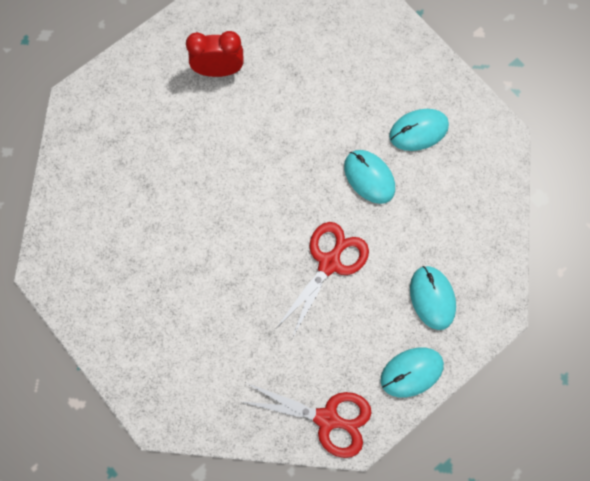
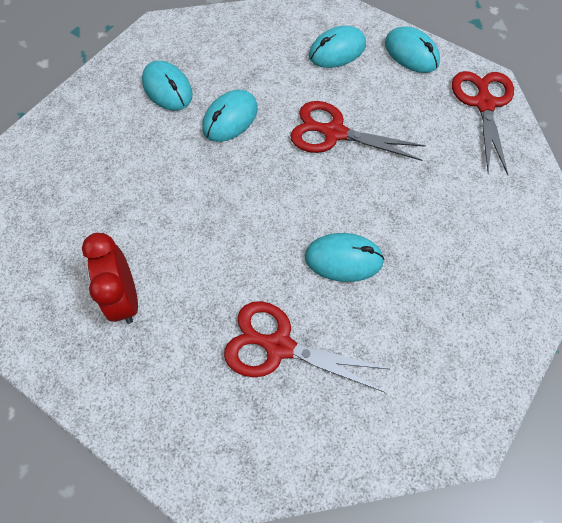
camera: 105 degrees left, 10 degrees down
(148, 166) = (279, 346): none -> red scissors
(202, 232) = (343, 259): none -> turquoise mouse

